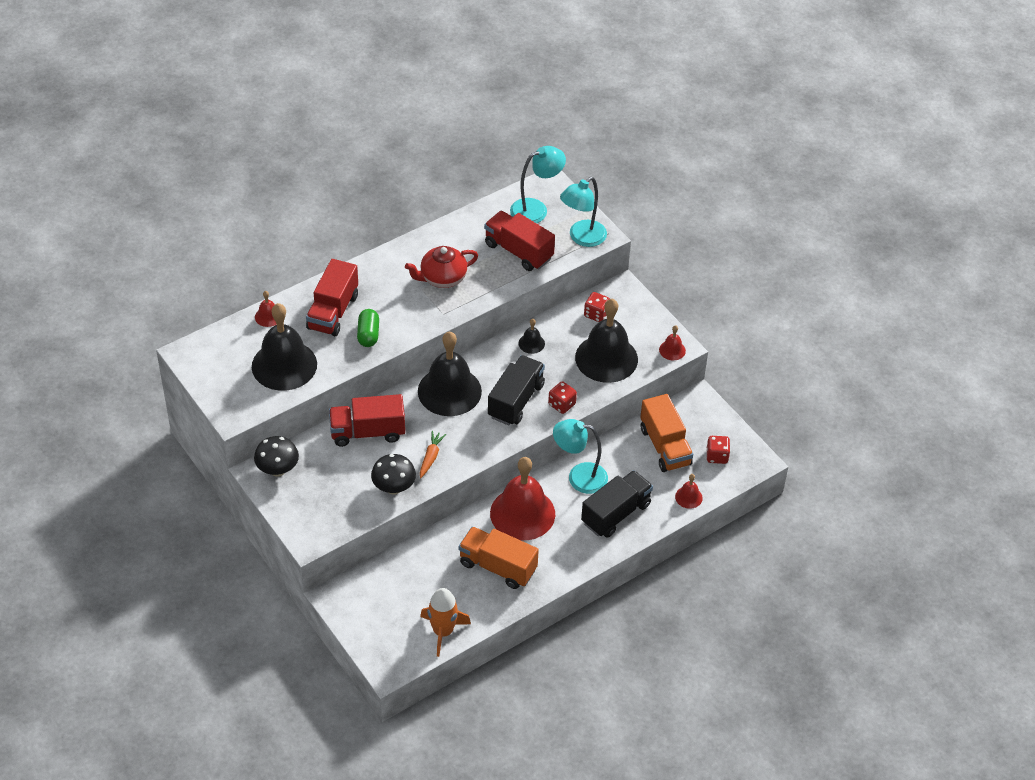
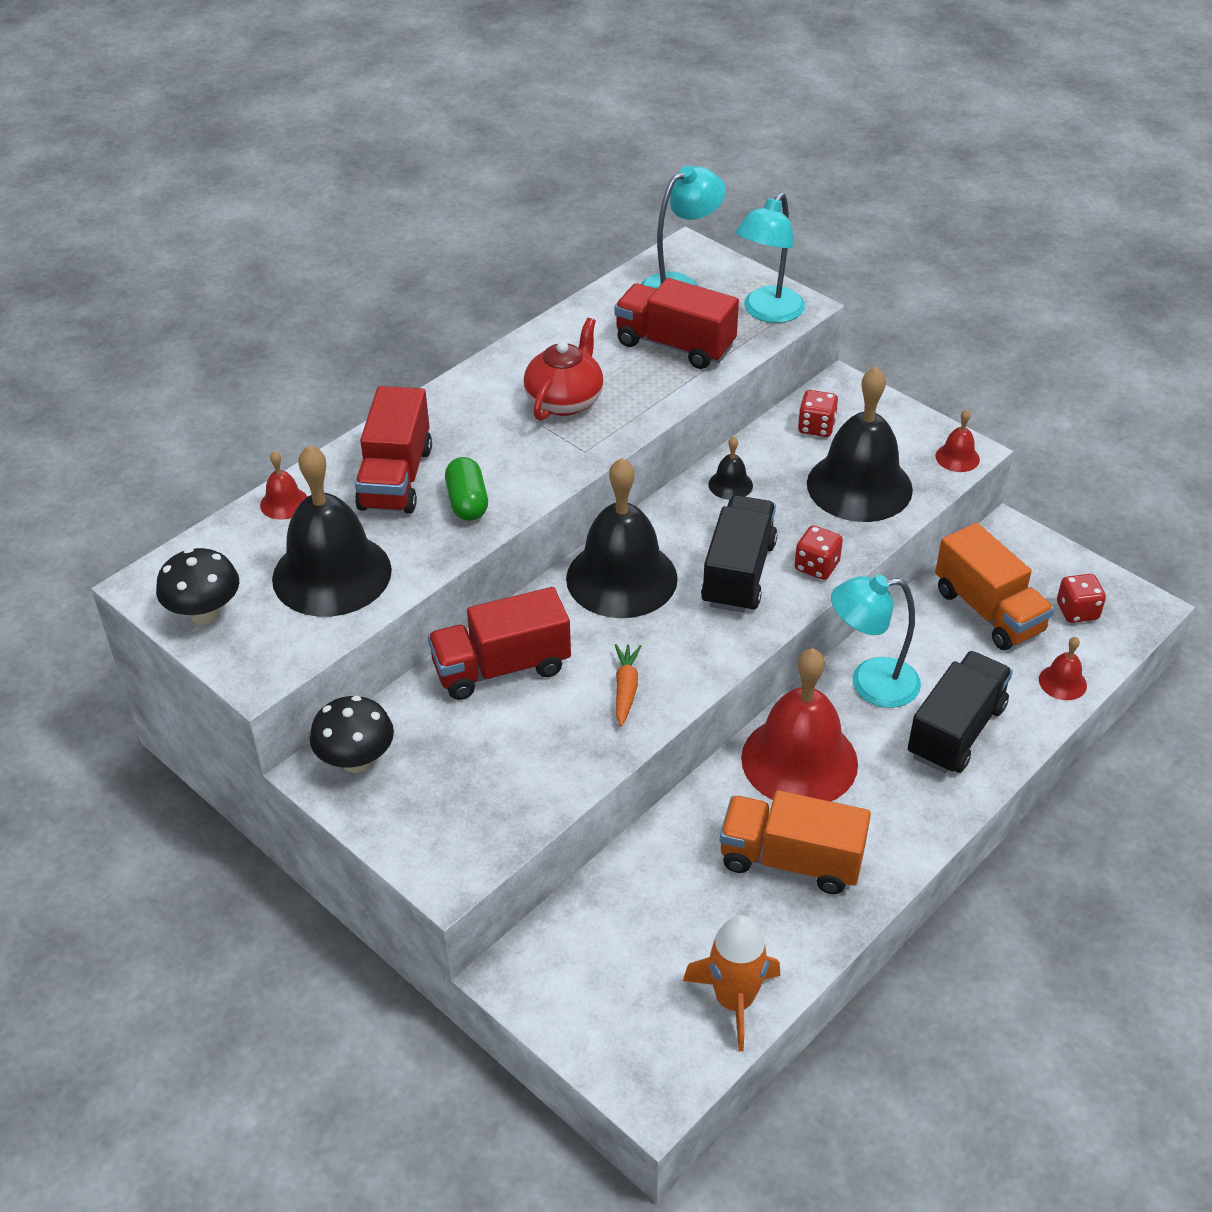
camera: 10 degrees left, 5 degrees down
(394, 488) = (577, 752): black mushroom -> black mushroom (205, 613)
(442, 278) = (565, 400): red teapot -> red teapot turned 150 degrees clockwise

